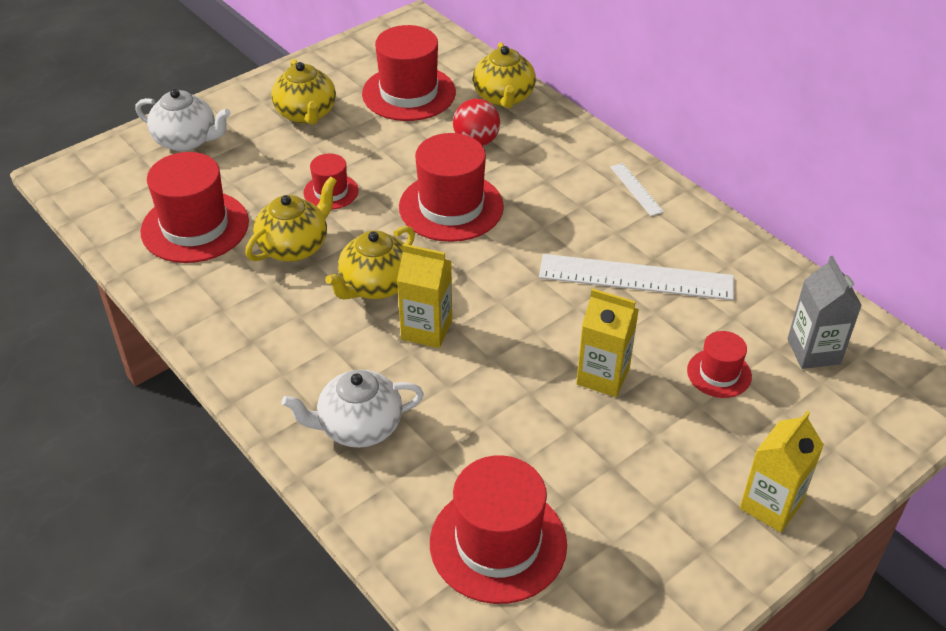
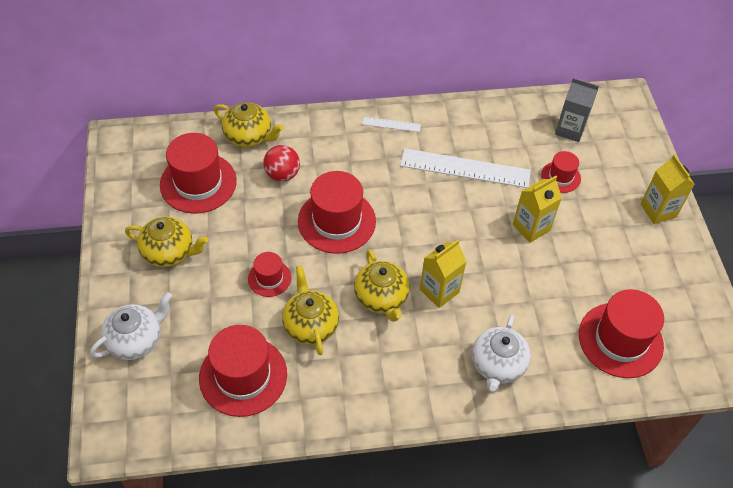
camera: 60 degrees left, 10 degrees up
(636, 277) = (465, 168): white ruler -> white ruler turned 60 degrees clockwise

